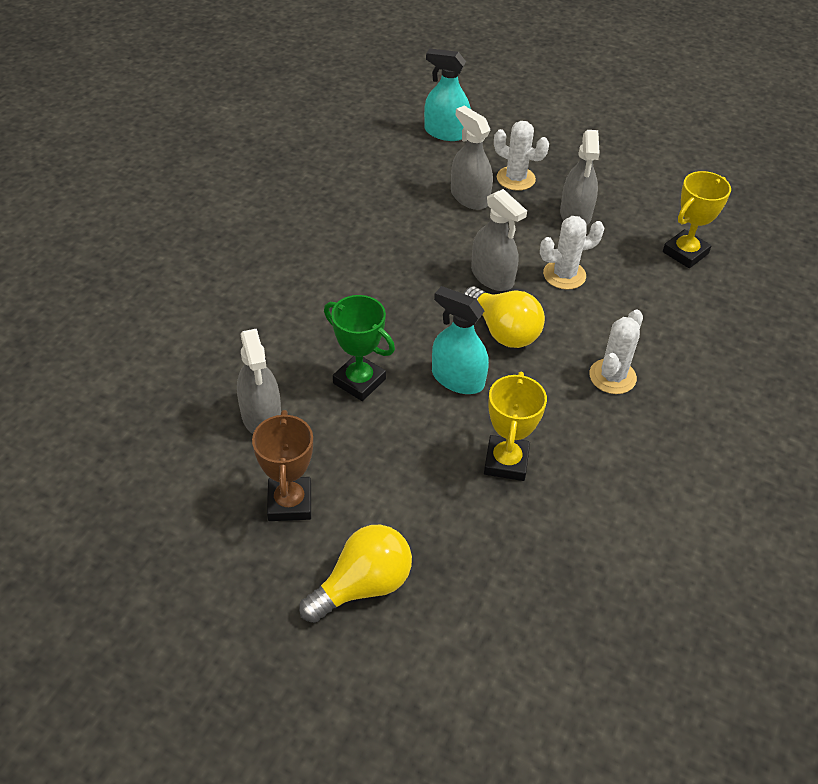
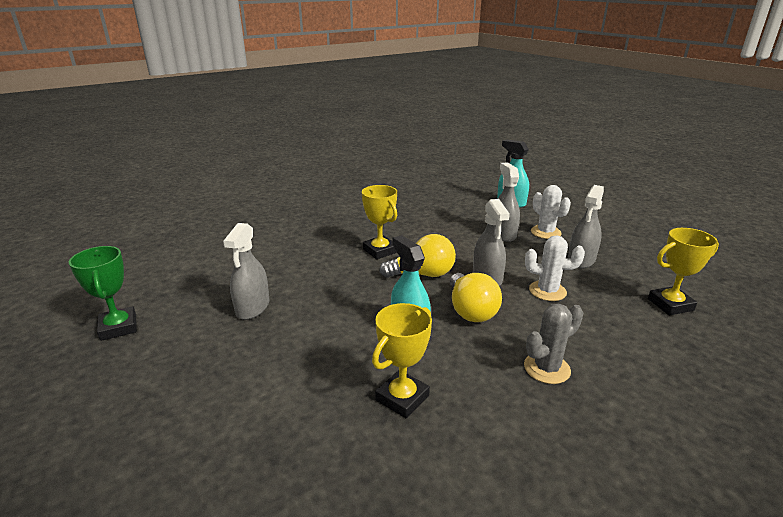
camera: 30 degrees right, 20 degrees down
(289, 503) = (214, 364): brown trophy -> none
(342, 274) = (380, 251): none -> yellow trophy
(359, 381) = (336, 308): green trophy -> green trophy (118, 327)
(363, 585) = (203, 444): yellow light bulb -> yellow light bulb (423, 274)
(612, 376) = (546, 368): white cactus -> grey cactus

